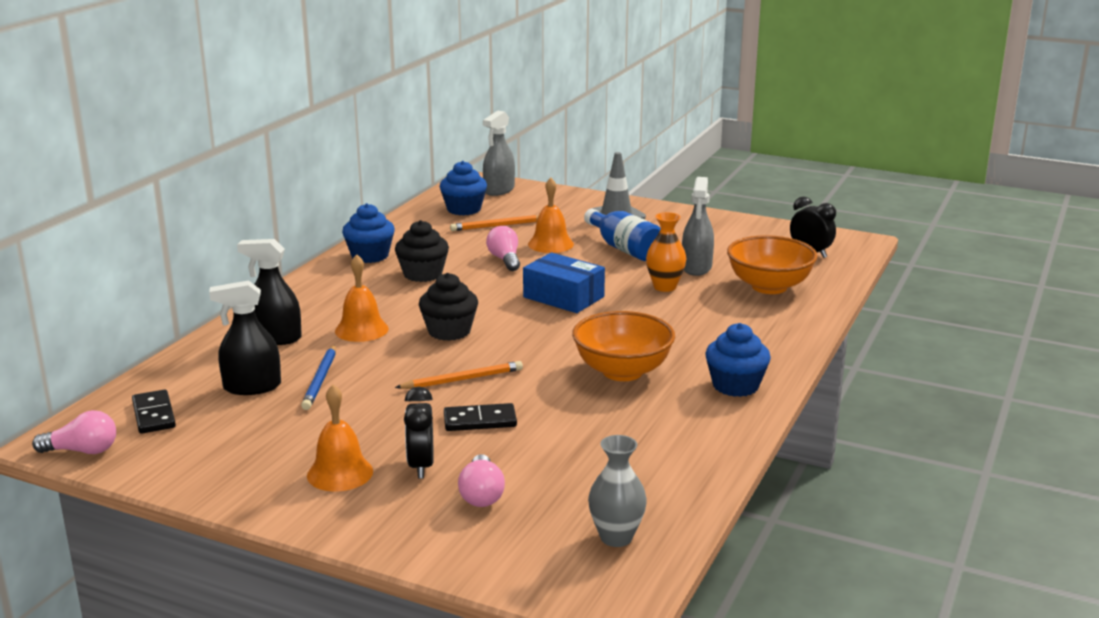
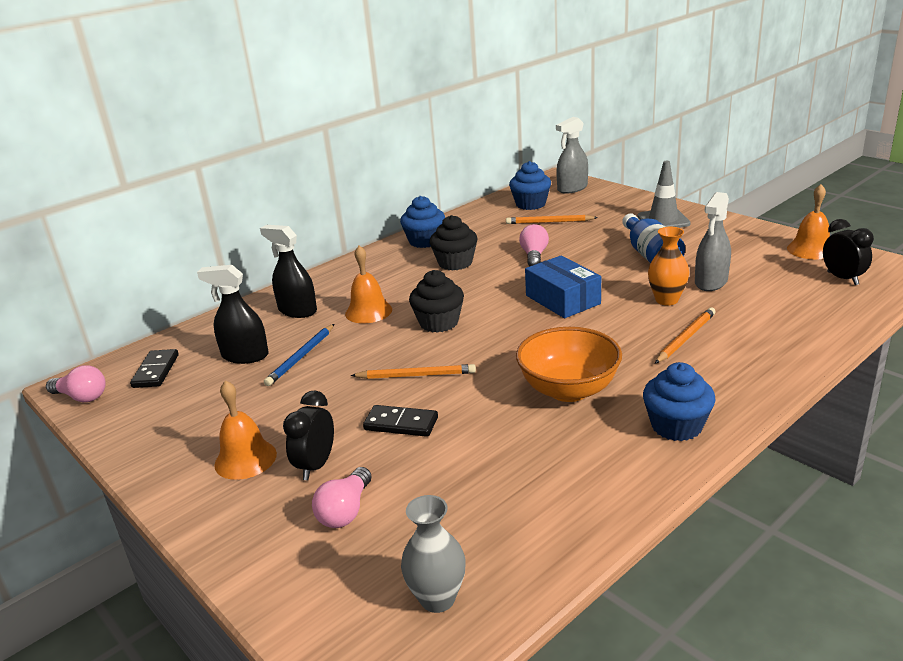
camera: 25 degrees right, 5 degrees up
(550, 244) = (585, 244): orange bell -> orange bell (811, 249)
(702, 317) = (686, 338): none -> orange pencil
(769, 287) = (776, 312): orange bowl -> none

